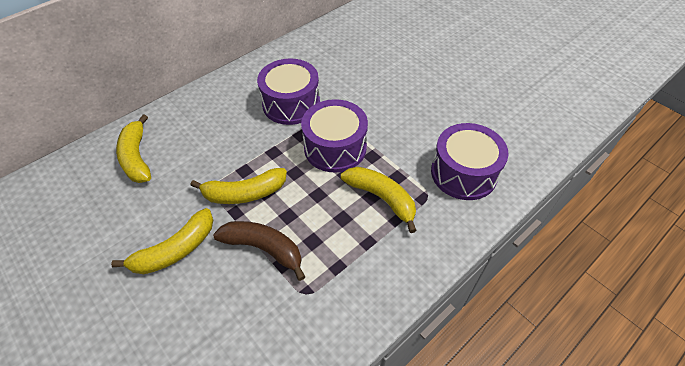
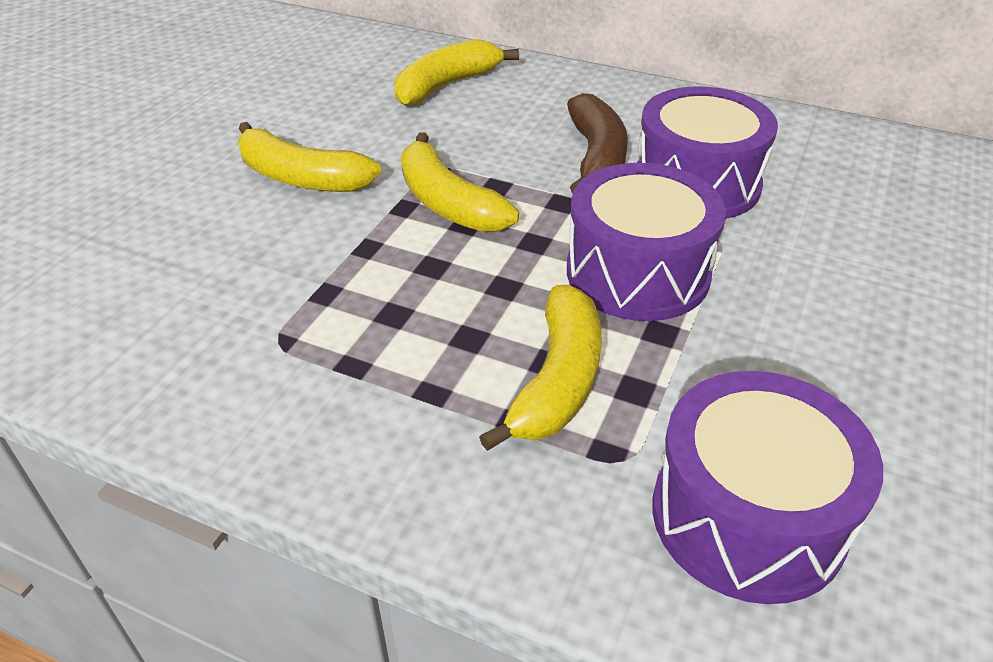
camera: 65 degrees right, 10 degrees down
(264, 248) = (347, 262): brown banana -> brown banana (596, 157)

